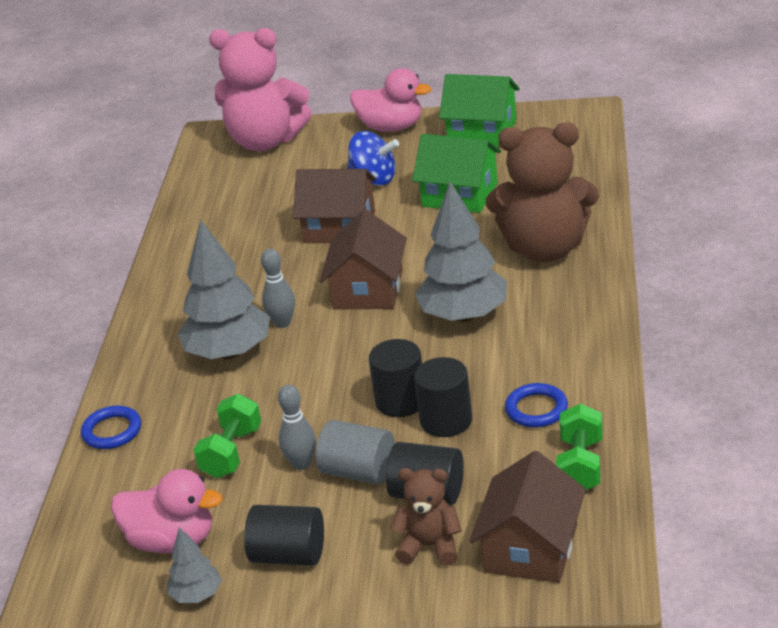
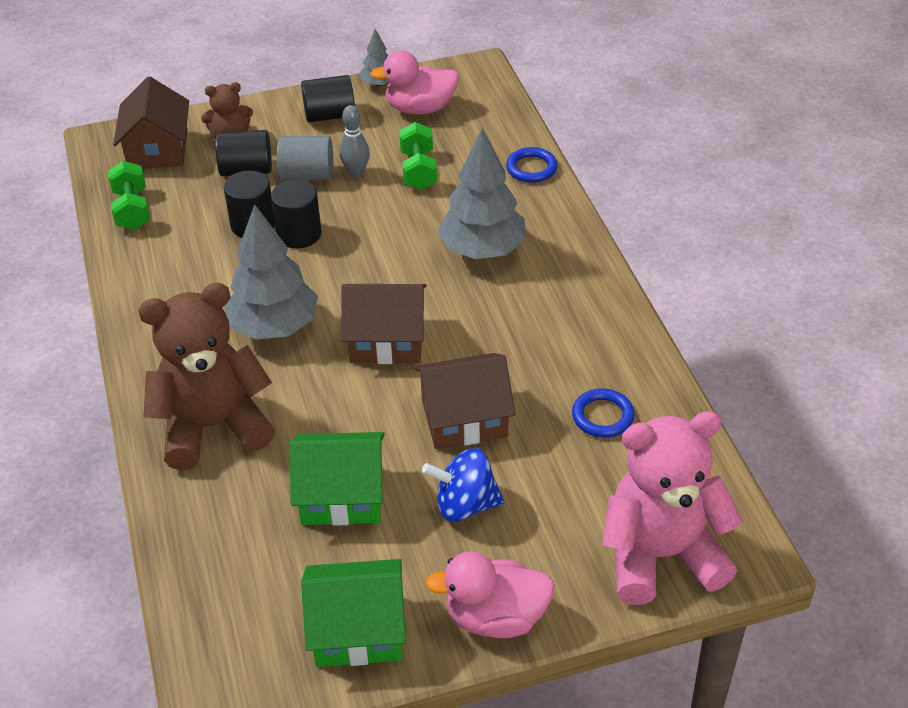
camera: 155 degrees right, 10 degrees up
(282, 323) = (452, 288): grey bowling pin -> none
(368, 290) = (386, 340): brown house -> brown house turned 75 degrees counterclockwise
(536, 409) = (178, 248): blue ring -> blue ring (602, 416)

